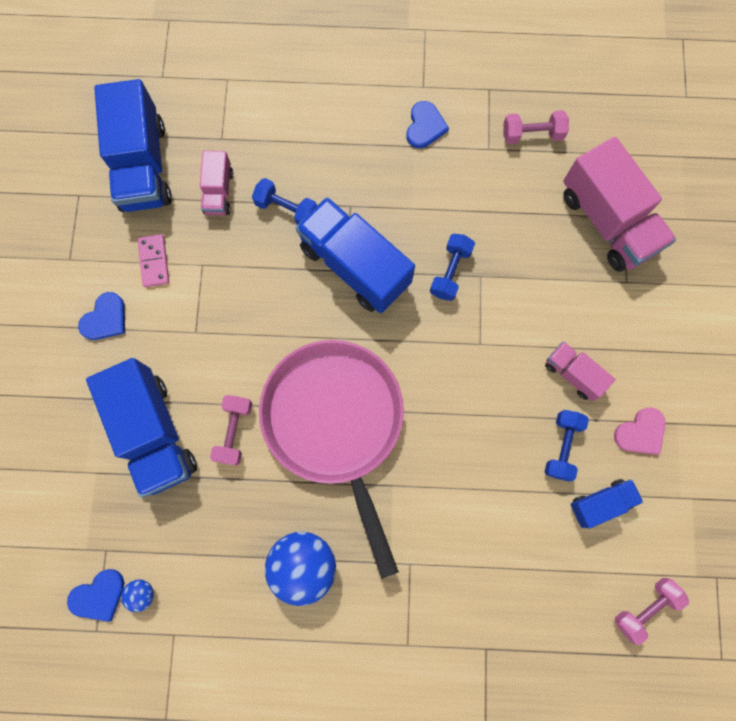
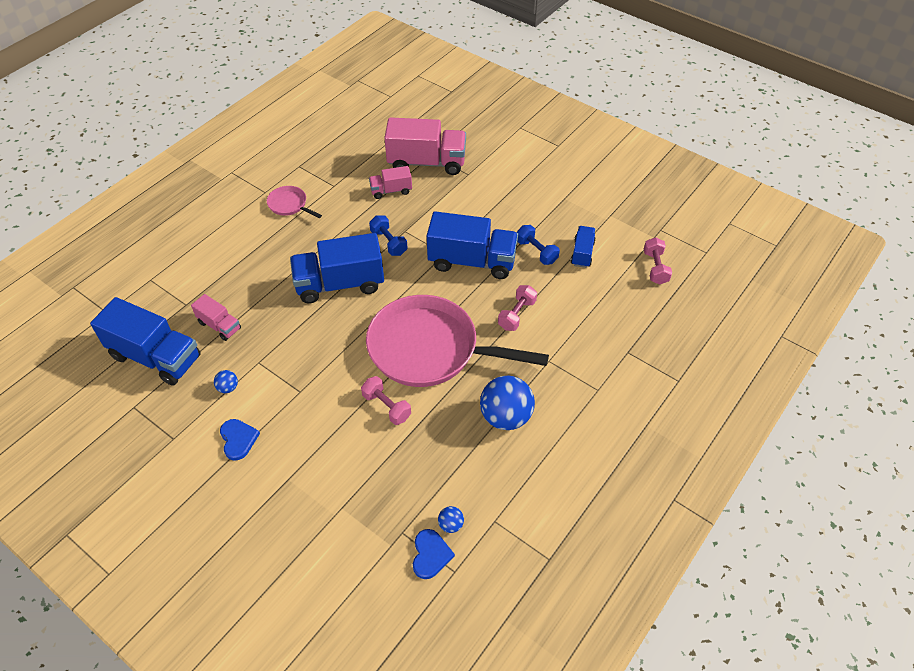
camera: 55 degrees left, 25 degrees down
(154, 261) = (228, 388): pink domino -> blue ball
(154, 433) = (345, 454): blue truck -> blue truck (472, 261)
(286, 209) = (269, 297): blue dumbbell -> none
(425, 126) = (289, 205): blue heart -> pink pan
(532, 134) = (345, 164): pink dumbbell -> pink dumbbell (516, 314)
(573, 374) = (499, 224): pink truck -> pink truck (391, 190)
(640, 433) = (556, 215): pink heart -> none

